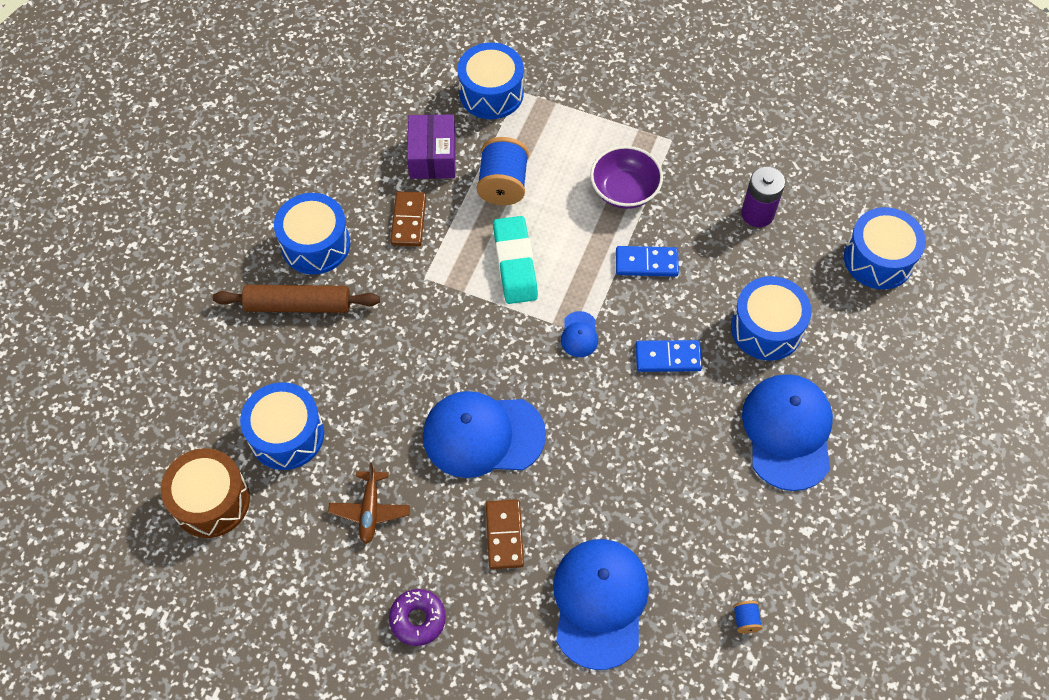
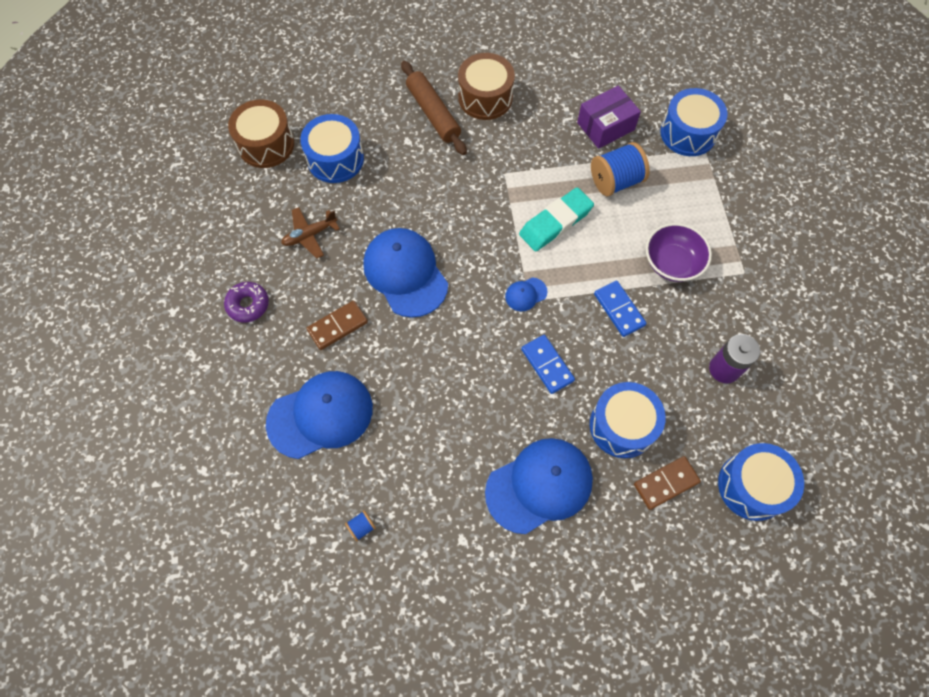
camera: 60 degrees right, 5 degrees up
(315, 244) = (485, 98): blue drum -> brown drum
(408, 220) = (542, 140): brown domino -> brown domino (666, 483)

